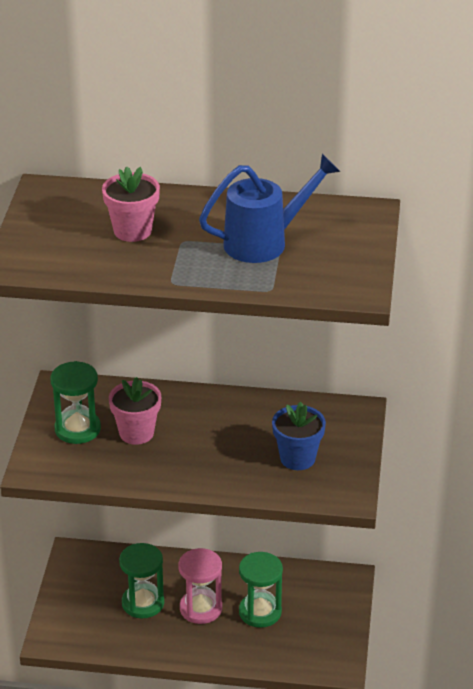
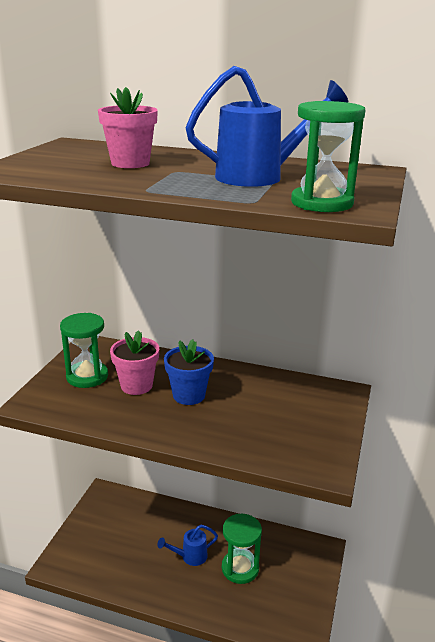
camera: 10 degrees right, 10 degrees down
(143, 603) = (143, 544): green hourglass -> green hourglass (321, 203)
(201, 608) = (190, 556): pink hourglass -> blue watering can
(297, 458) = (279, 425): blue flower pot -> blue flower pot (189, 395)

